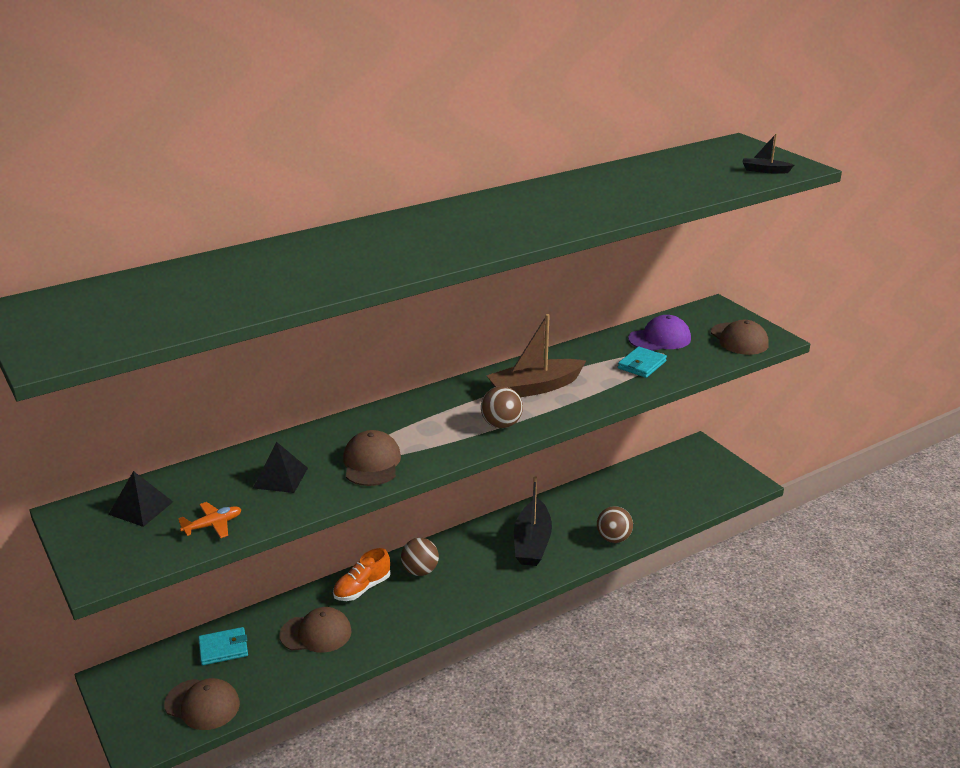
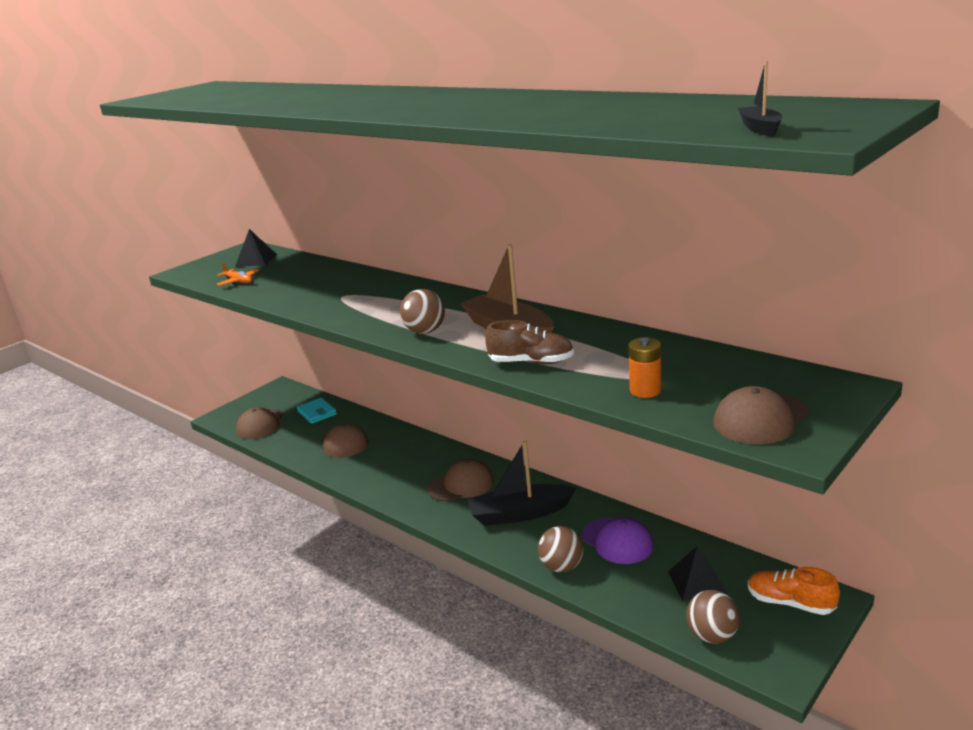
camera: 75 degrees right, 5 degrees down
(280, 478) = (304, 282): black pyramid -> black pyramid (696, 582)
(362, 588) = (406, 444): orange shoe -> orange shoe (790, 603)
(371, 463) = (336, 302): brown cap -> brown cap (461, 485)
(420, 571) = (442, 464): brown ball -> brown ball (712, 635)
(605, 390) = (531, 362): none -> brown shoe
(642, 365) = (612, 370): turquoise wallet -> none
(660, 339) = (696, 368): purple cap -> purple cap (617, 541)
(681, 362) = (645, 390): none -> orange battery

